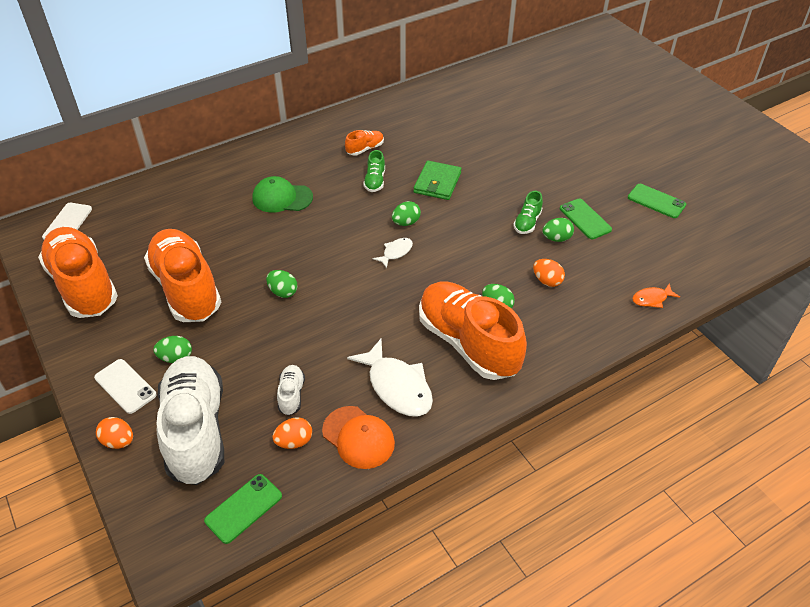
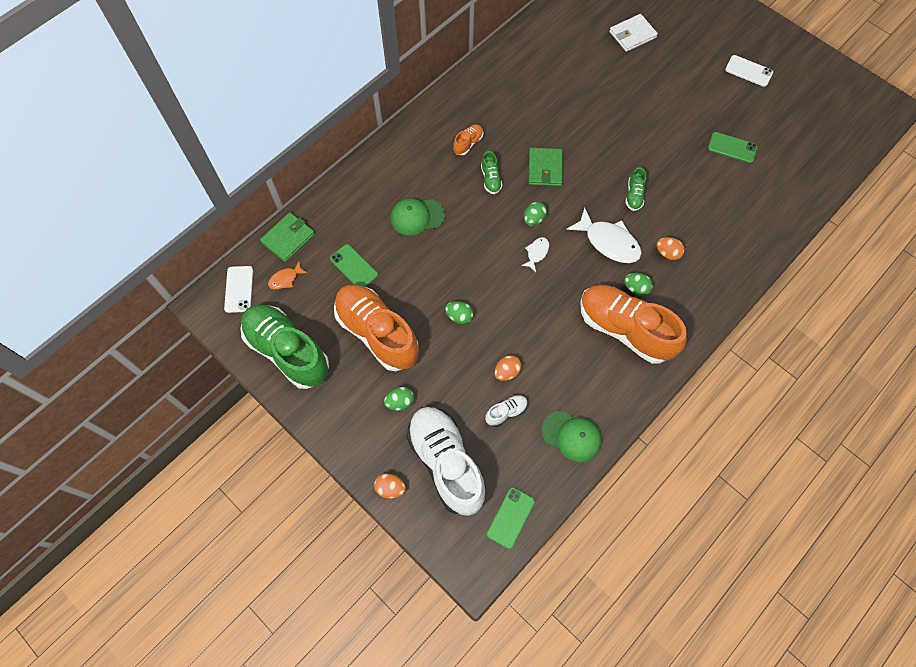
camera: 15 degrees left, 20 degrees up
(83, 285) = (287, 351): orange shoe -> green shoe
(125, 386) = (371, 438): white phone -> white phone (748, 71)
(141, 191) = (288, 238): none -> green wallet
(291, 395) = (506, 412): white shoe -> white shoe turned 75 degrees clockwise
(294, 441) = (525, 452): orange egg -> orange egg (507, 372)
(358, 437) = (571, 436): orange cap -> green cap
(397, 386) = (584, 383): white fish -> white fish (608, 242)
(556, 238) = (662, 207): green egg -> none
(576, 93) = (632, 35): none -> white wallet
(585, 219) = (680, 181): green phone -> green phone (354, 266)
(652, 299) = (753, 251): orange fish -> orange fish (285, 279)

